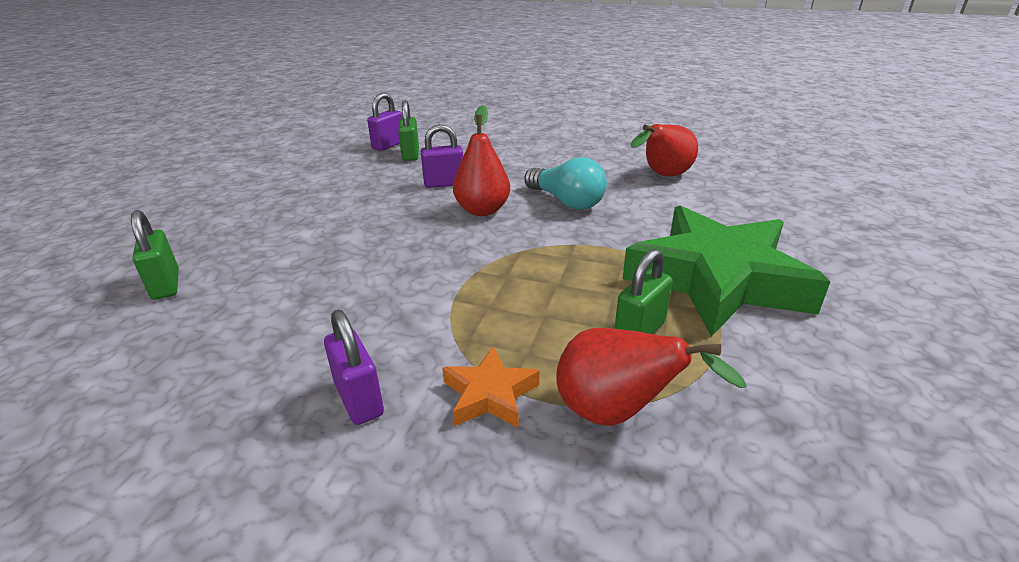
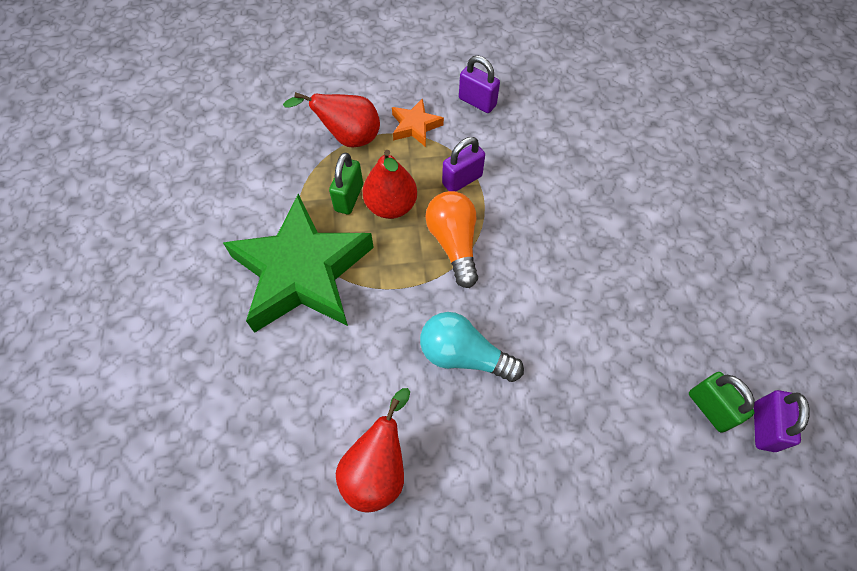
camera: 155 degrees right, 30 degrees up
(166, 285) = (674, 129): green padlock -> none
(444, 184) = (610, 346): purple padlock -> purple padlock (462, 180)
(482, 210) = (534, 306): red pear -> red pear (391, 206)
(526, 260) = (454, 243): none -> orange light bulb

